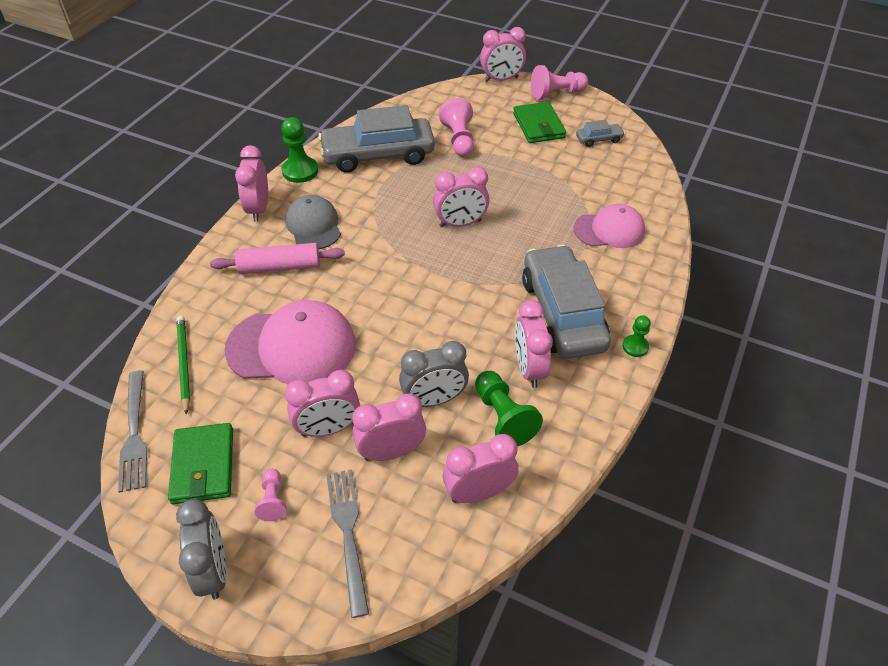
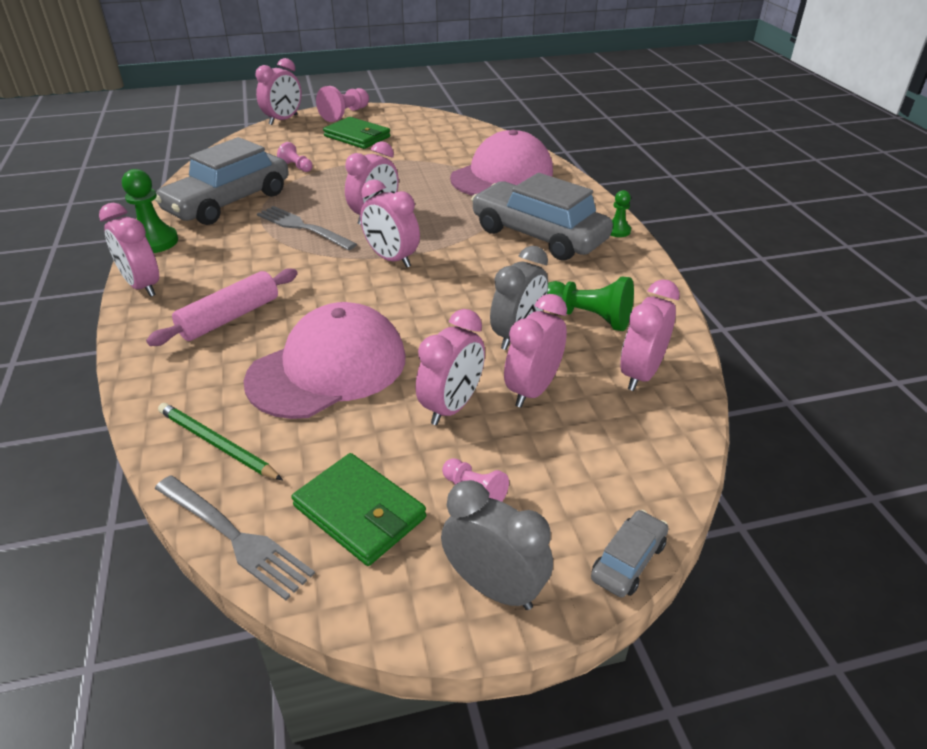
camera: 40 degrees left, 10 degrees down
(313, 225) = (226, 273): grey cap -> none
(348, 533) = (579, 469): grey fork -> grey fork (303, 227)
(459, 139) = (296, 167): pink pawn -> pink pawn, size x0.58
(529, 369) = (563, 279): pink clock -> pink clock (391, 259)
(599, 139) = (418, 129): grey car -> grey car (628, 561)
(609, 230) = (502, 175): pink cap -> pink cap, size x1.58

